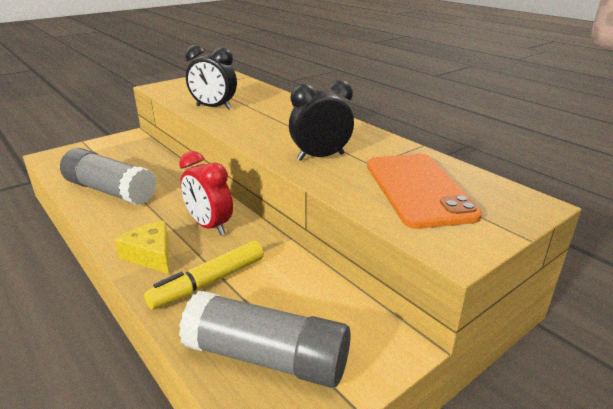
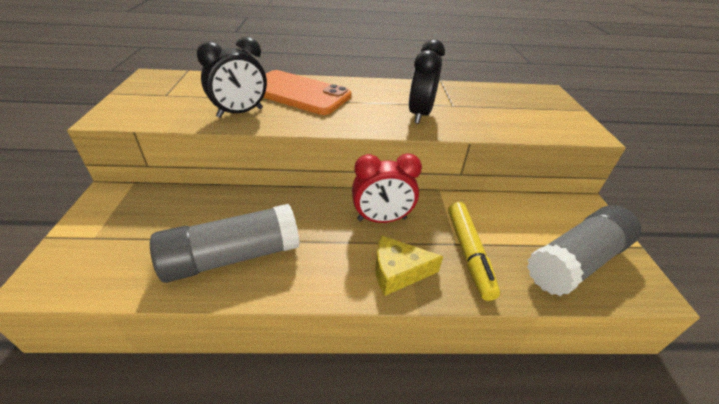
camera: 55 degrees left, 10 degrees up
(418, 189) = (505, 108): orange phone -> orange phone (298, 93)

